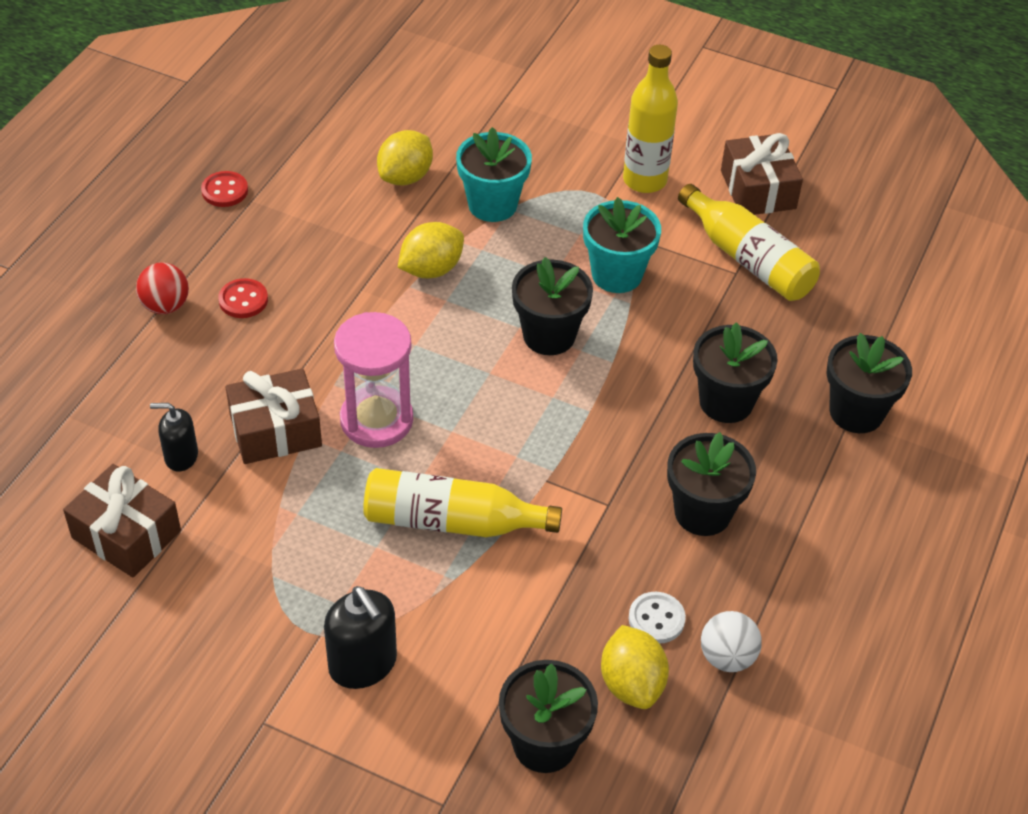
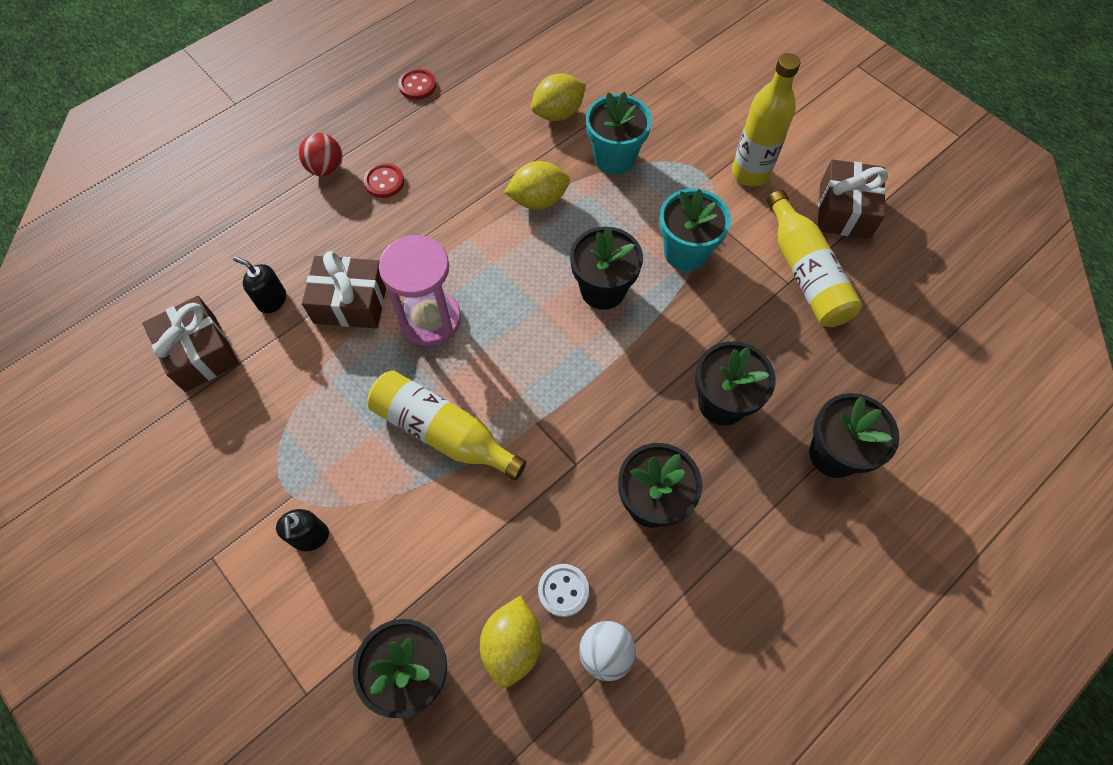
camera: 25 degrees right, 15 degrees up
(363, 664) = (310, 536): black soap dispenser -> black soap dispenser, size x0.63

